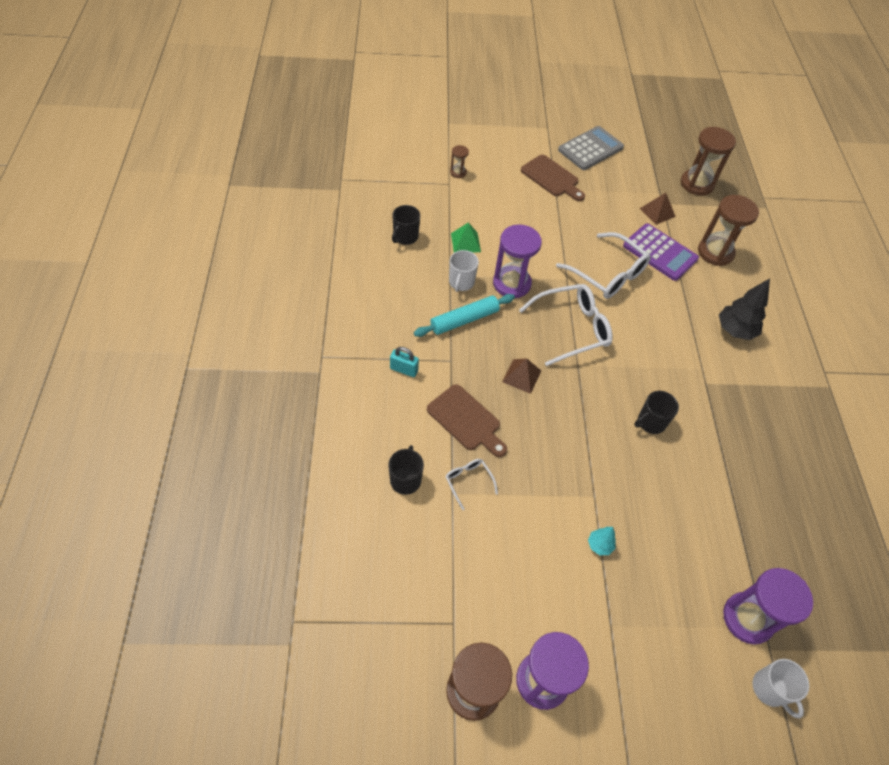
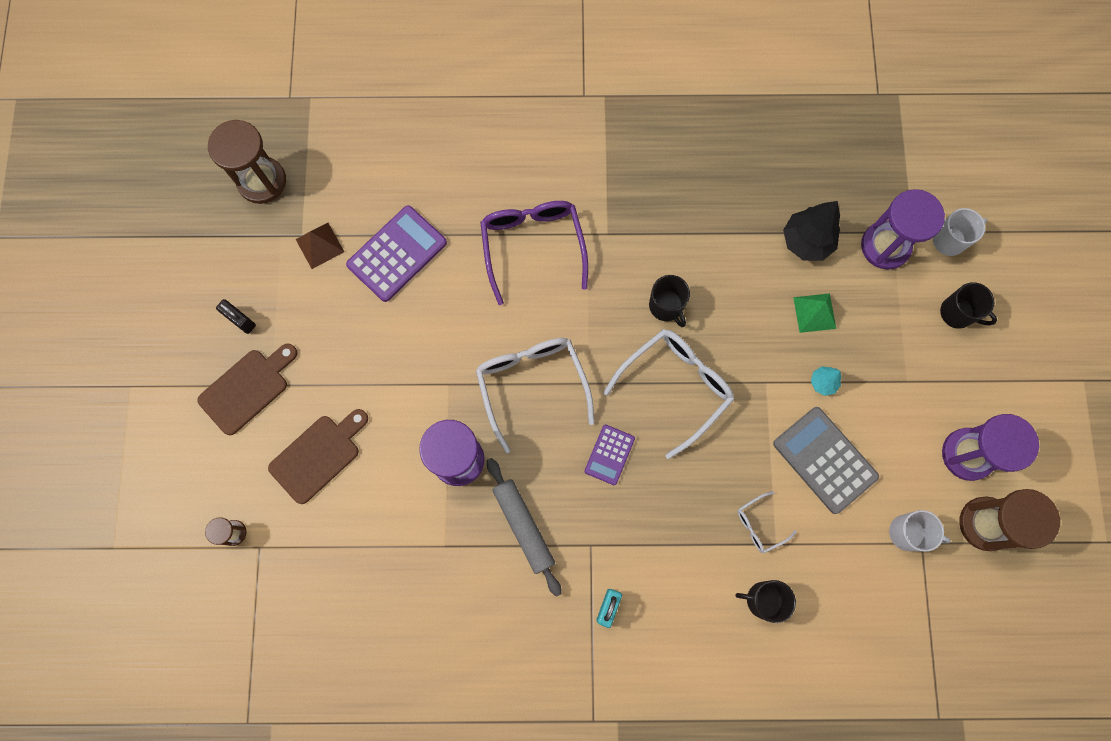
camera: 85 degrees left, 20 degrees up
(405, 237) = (372, 613): black mug -> black mug (957, 313)
(461, 282) = (458, 530): white mug -> white mug (907, 533)
(464, 320) = (523, 526): turquoise rolling pin -> grey rolling pin
(465, 242) = (382, 523): green pyramid -> green pyramid (814, 313)
(466, 420) = (677, 526): brown cutting board -> brown cutting board (318, 455)
(521, 376) = (609, 454): brown pyramid -> purple calculator
(590, 149) = (182, 324): grey calculator -> grey calculator (825, 460)
(597, 174) = (240, 320): none -> black padlock
(608, 274) = (438, 328): white glasses -> white glasses (676, 387)
(684, 332) = (532, 246): none -> purple glasses
(715, 252) = (395, 181): brown hourglass -> none
(734, 330) = (527, 184): black tree -> black tree (806, 242)

